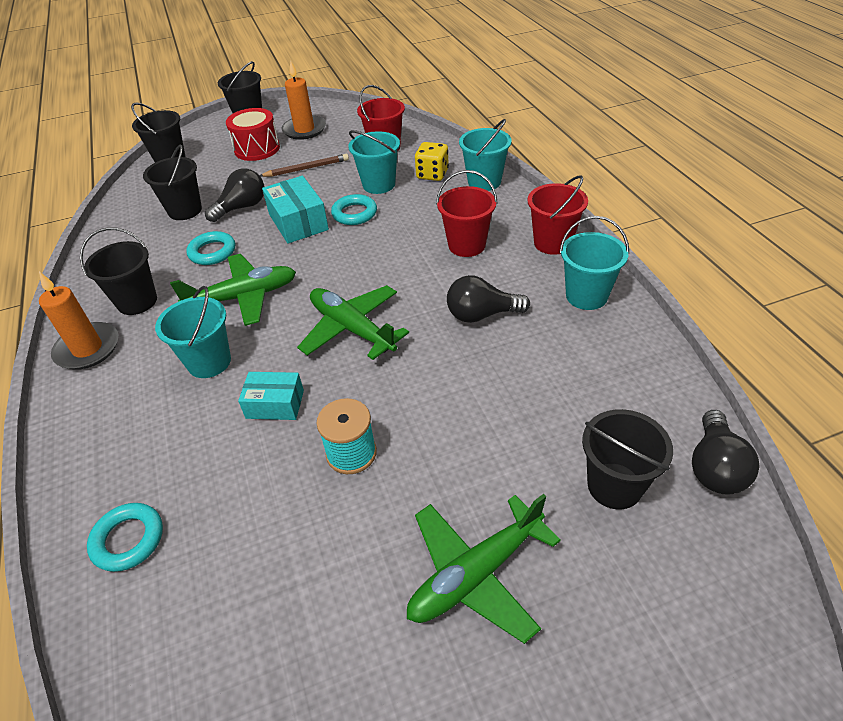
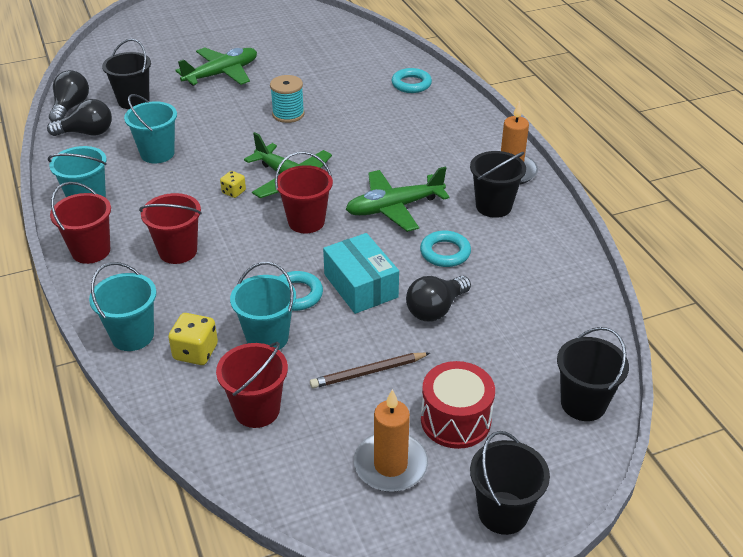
camera: 175 degrees right, 5 degrees down
(185, 210) = (506, 308): black bucket -> none
(209, 362) = (403, 161): turquoise bucket -> turquoise bucket (157, 153)
(275, 404) = (344, 137): turquoise box -> none
(340, 278) = (306, 222): none -> red bucket
(420, 312) = (234, 192): none -> yellow dice
(481, 315) = (182, 189): black light bulb -> black light bulb (87, 133)

